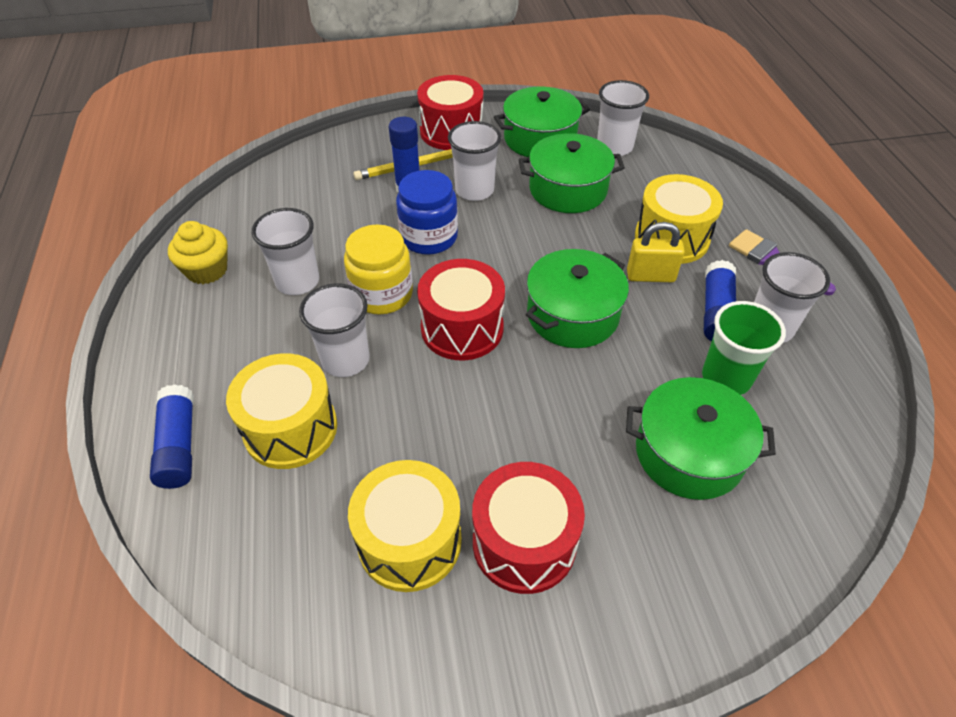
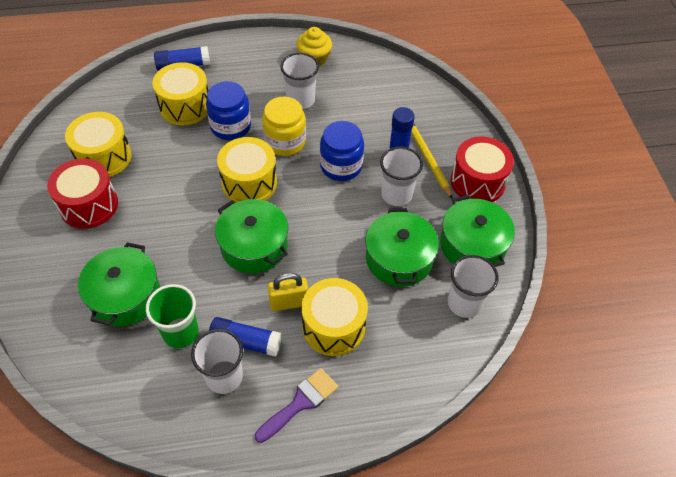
camera: 90 degrees right, 5 degrees up
(345, 360) = (230, 126): white cup -> blue jar
(462, 328) = (249, 183): red drum -> yellow drum
(650, 276) = (289, 302): yellow padlock -> yellow padlock turned 75 degrees clockwise

